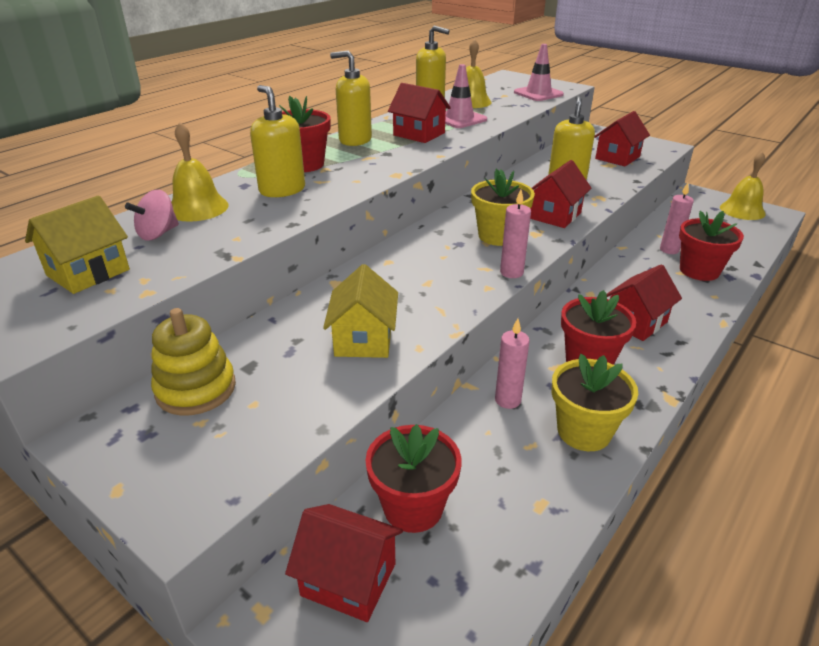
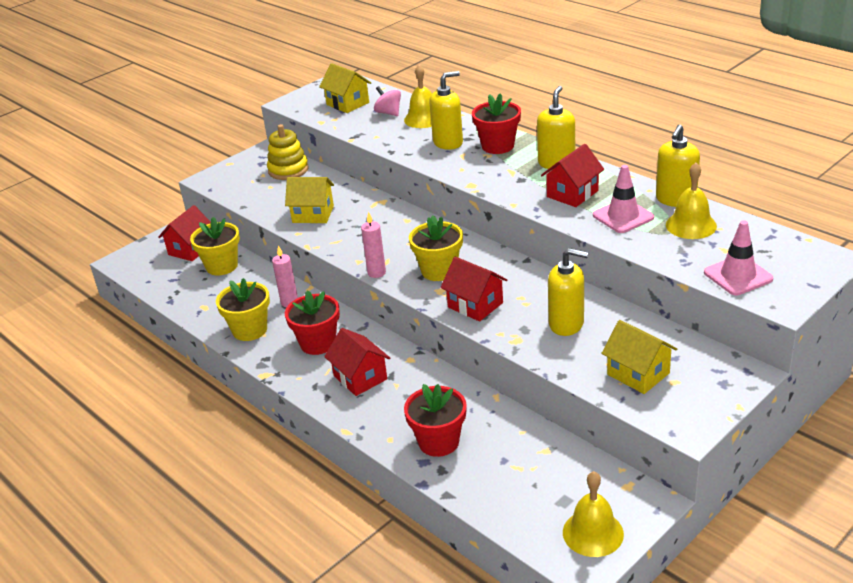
camera: 100 degrees right, 0 degrees up
(413, 507) = (222, 266): red flower pot -> yellow flower pot
(617, 157) = (638, 374): red house -> yellow house
(669, 250) = (486, 431): pink candle -> none

